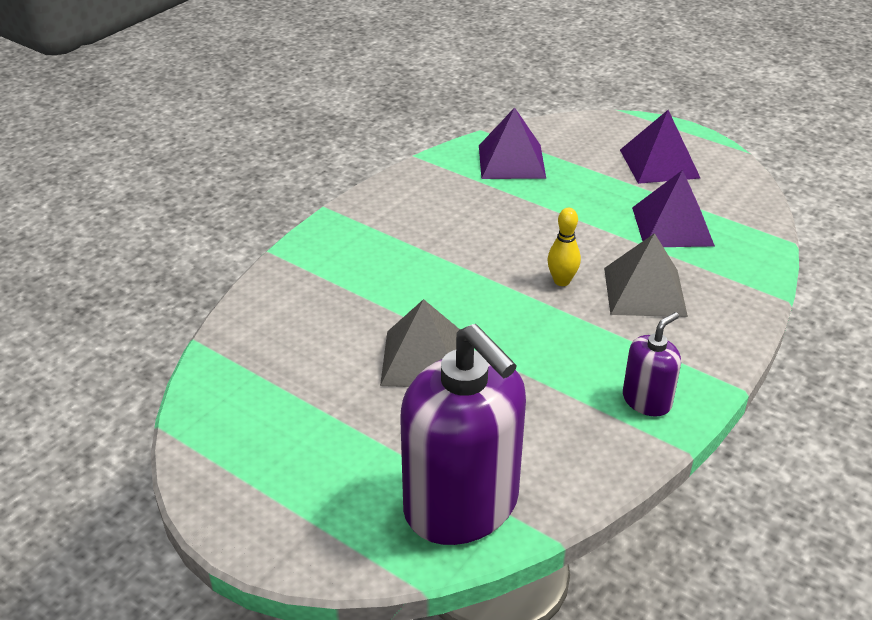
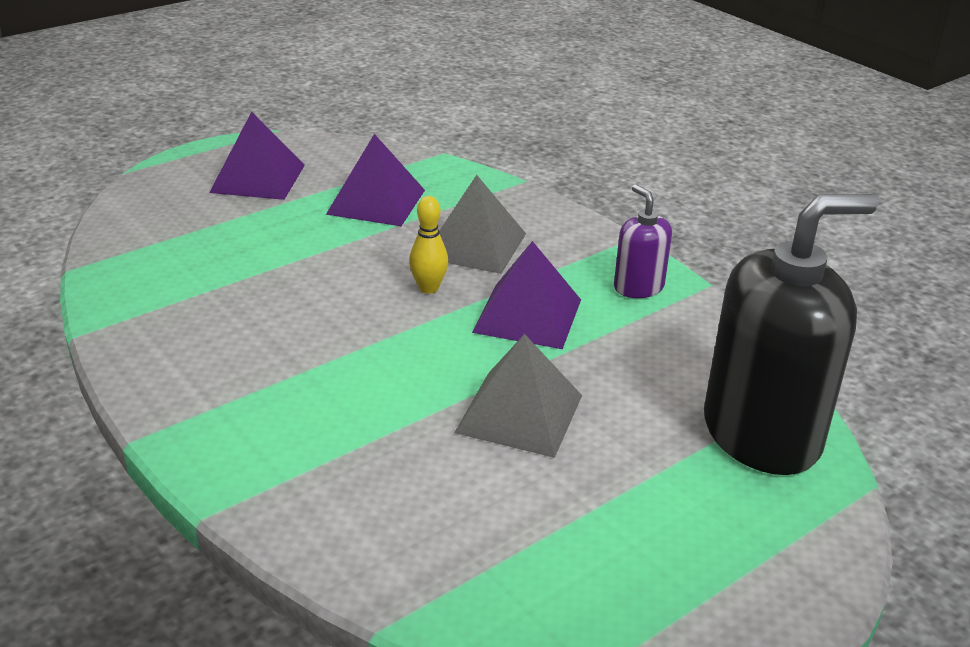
camera: 75 degrees left, 5 degrees down
(461, 505) = (761, 434): purple soap dispenser -> black soap dispenser
(511, 161) = (165, 265): purple pyramid -> purple pyramid (527, 315)

